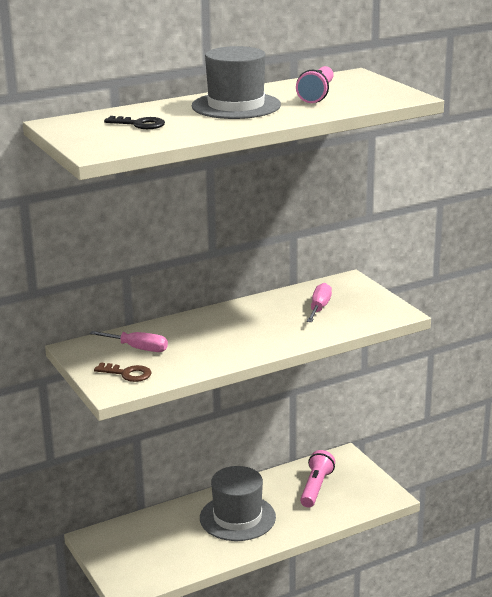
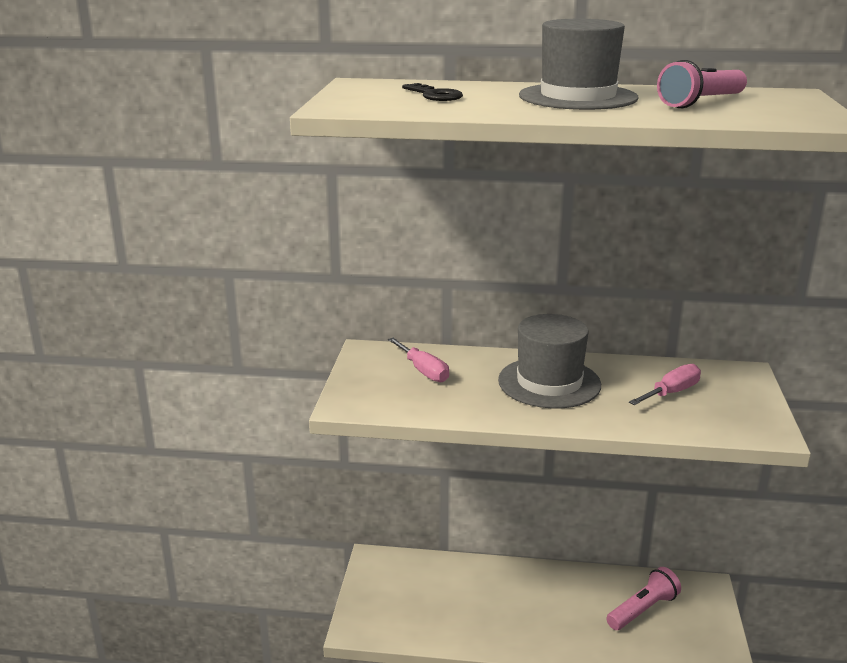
camera: 35 degrees right, 0 degrees up
(127, 374) = (381, 393): brown key -> none
(237, 517) = (528, 604): grey hat -> grey hat (549, 382)

